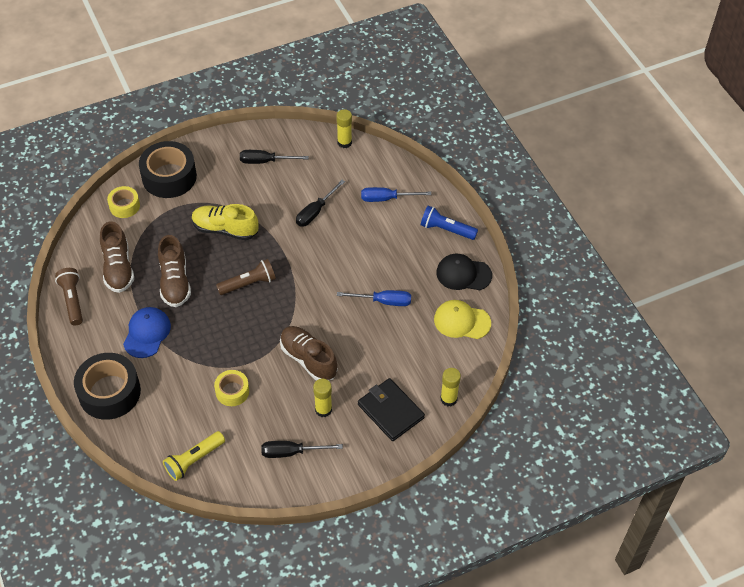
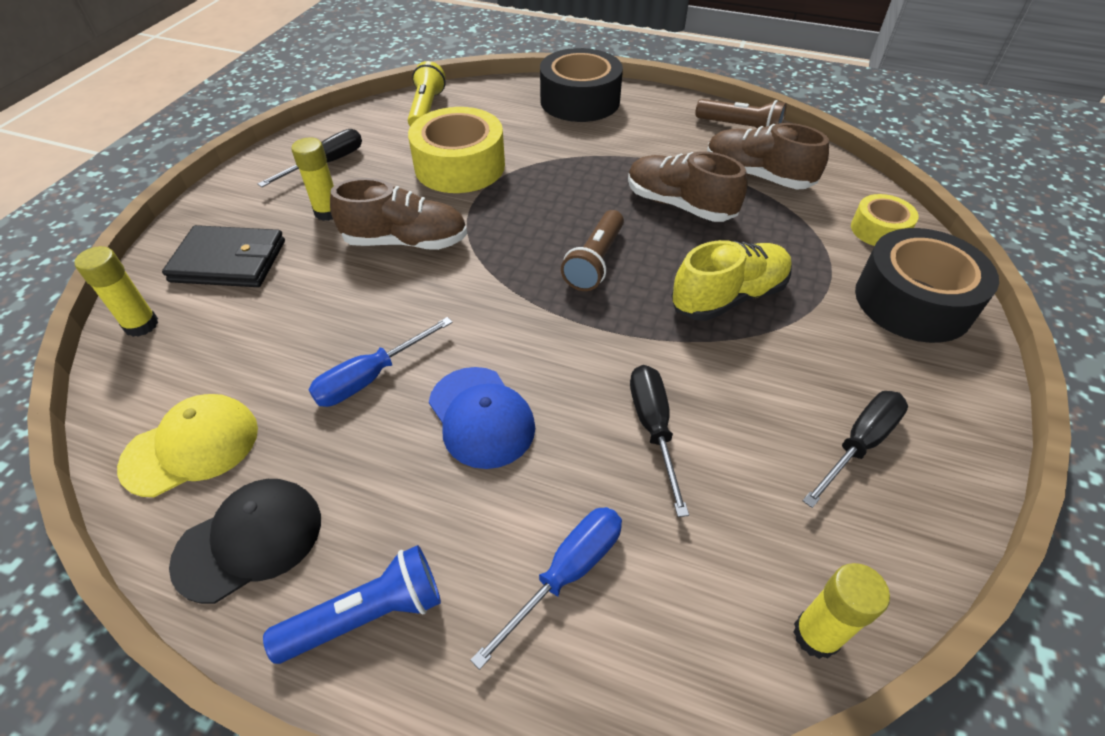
camera: 135 degrees right, 5 degrees down
(147, 333) = (624, 151): blue cap -> blue cap (481, 417)
(232, 391) = (460, 166): yellow tape -> yellow tape, size x1.83

